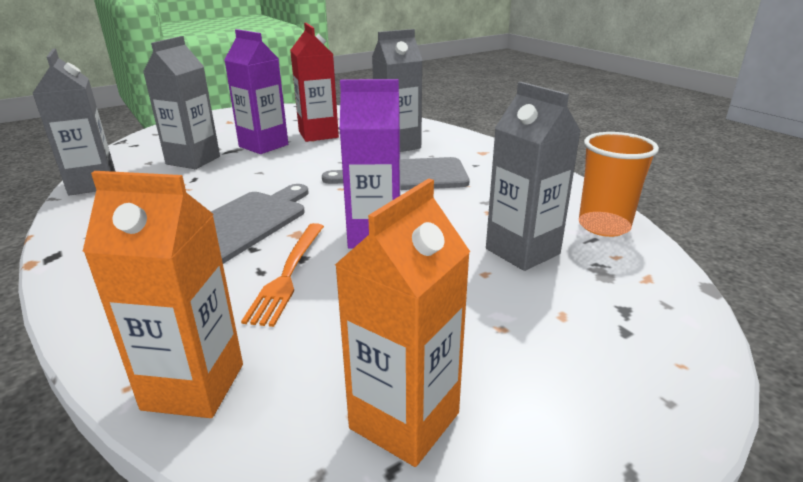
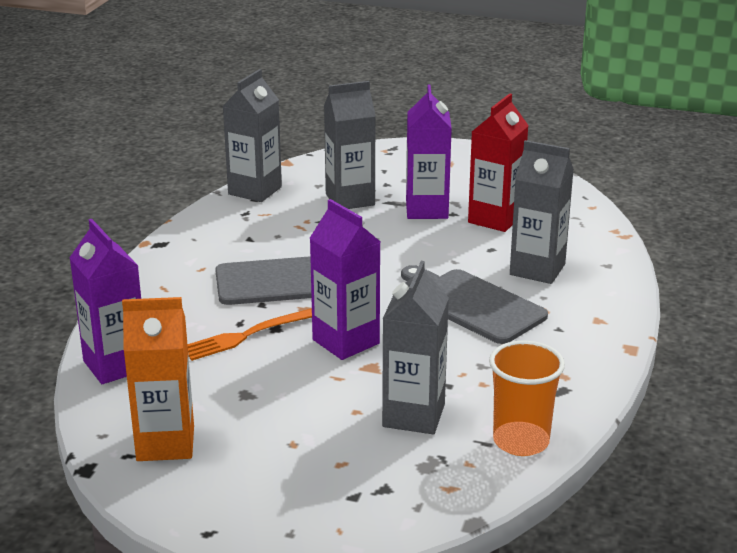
camera: 50 degrees right, 0 degrees up
(194, 386) = (115, 365): orange carton -> purple carton

